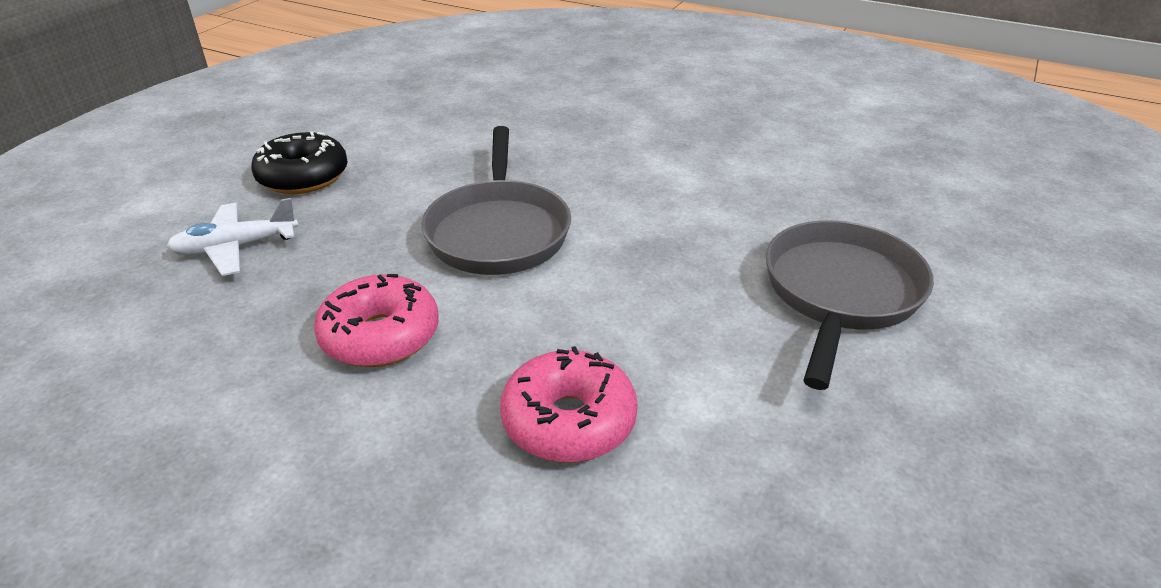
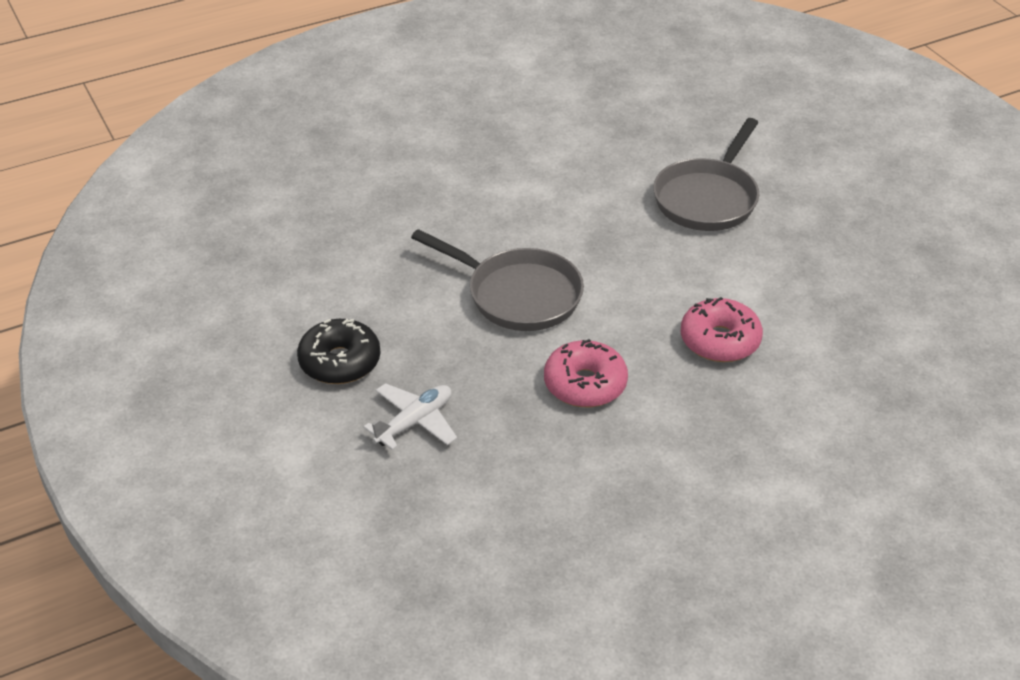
camera: 55 degrees left, 5 degrees up
(236, 248) = (414, 422): white plane -> white plane turned 150 degrees counterclockwise
(840, 293) = (707, 198): grey pan -> grey pan turned 120 degrees counterclockwise

